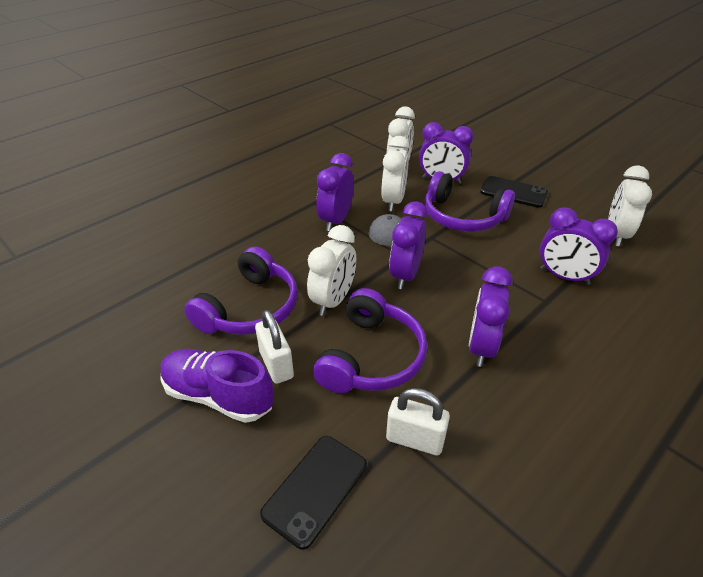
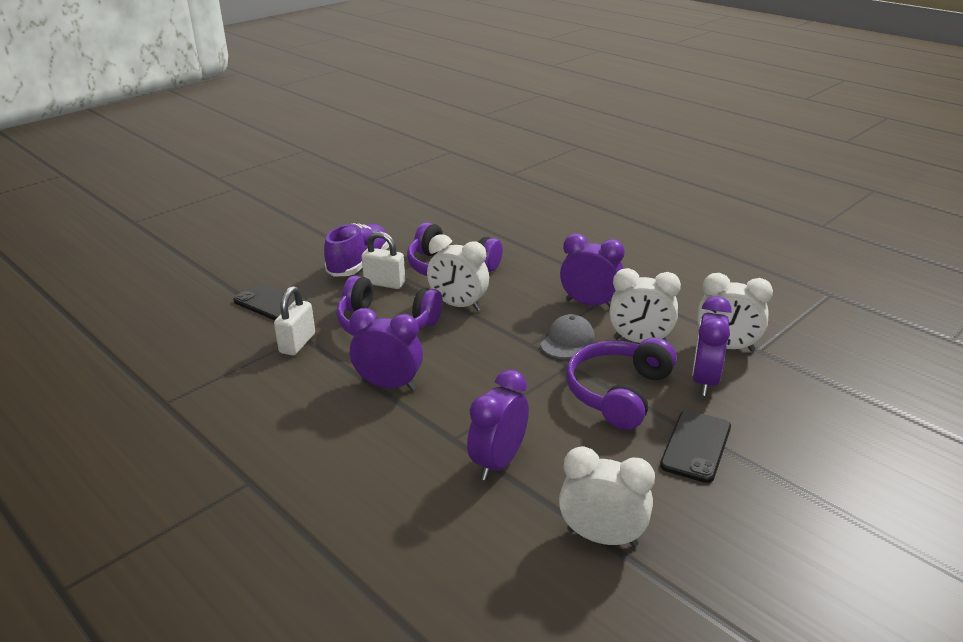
camera: 90 degrees right, 10 degrees down
(276, 364) = (384, 283): white padlock -> white padlock turned 45 degrees clockwise
(405, 275) = (497, 345): purple clock -> none

